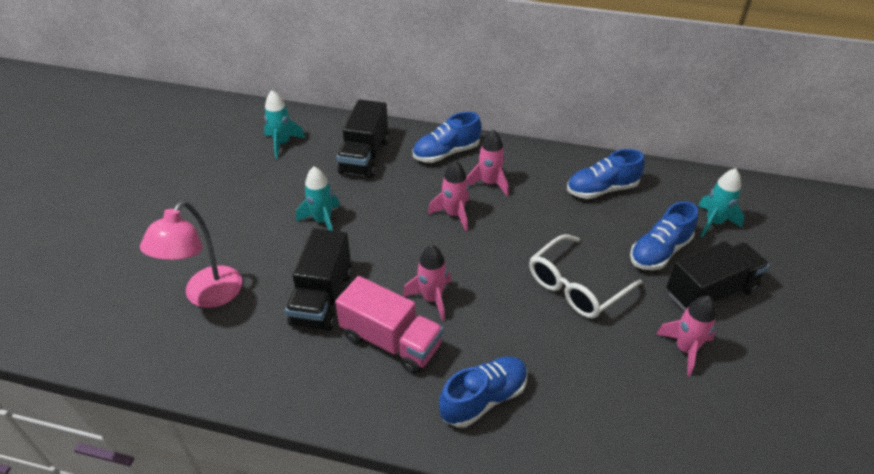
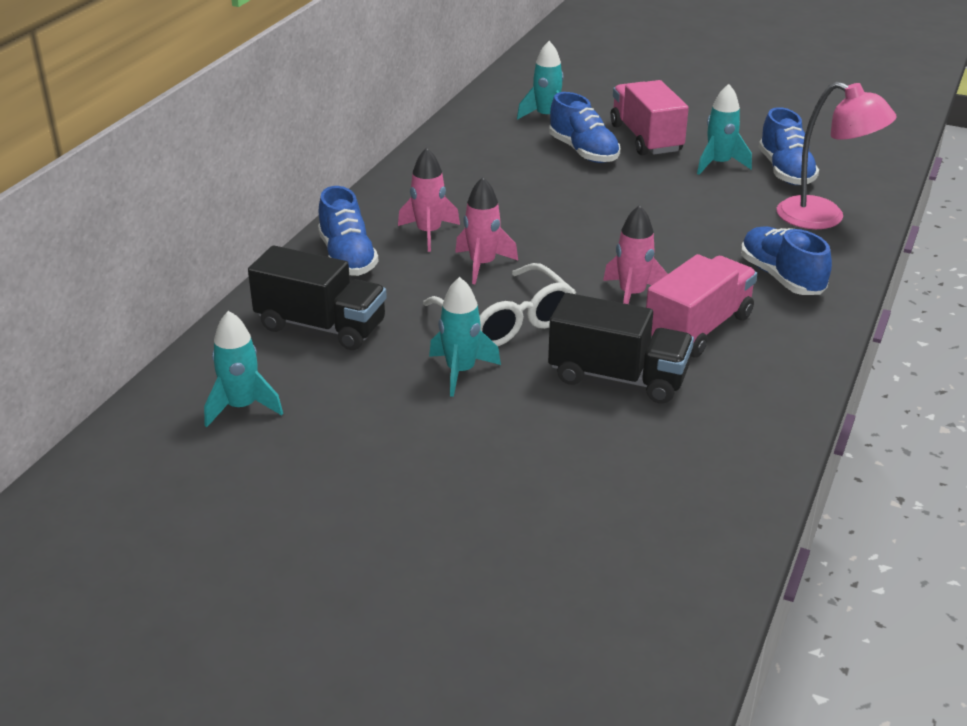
camera: 80 degrees left, 10 degrees down
(207, 296) = (598, 484): pink lamp -> pink lamp (824, 218)
(577, 286) = (626, 203): white glasses -> white glasses (506, 320)
(601, 189) = (470, 165): blue shoe -> blue shoe (785, 171)
(685, 349) = (719, 164): pink rocket -> turquoise rocket
(710, 292) = (646, 138): black truck -> pink truck

